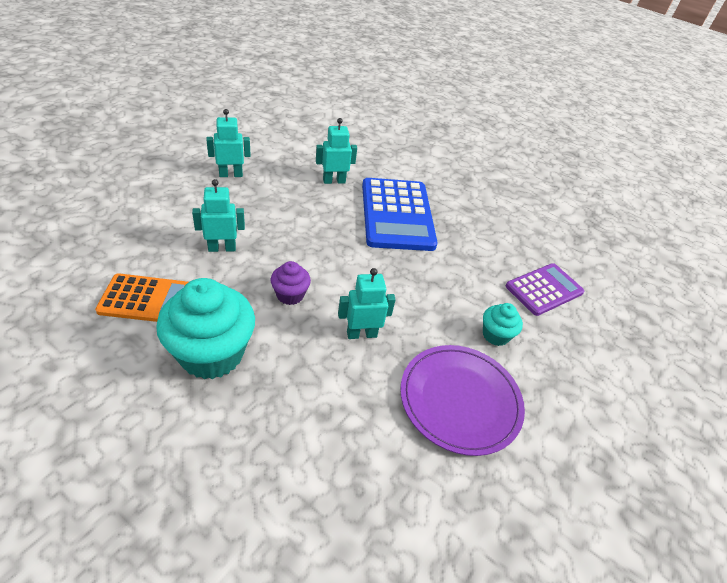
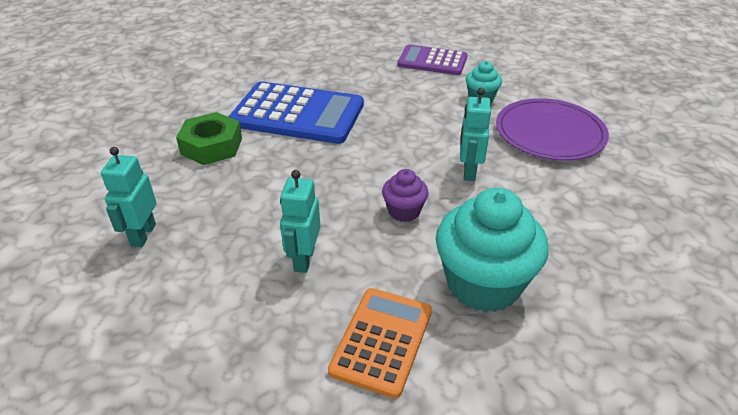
camera: 65 degrees left, 5 degrees down
(334, 181) = (212, 146): turquoise robot -> green nut
(544, 289) = (432, 61): purple calculator -> purple calculator turned 60 degrees counterclockwise

